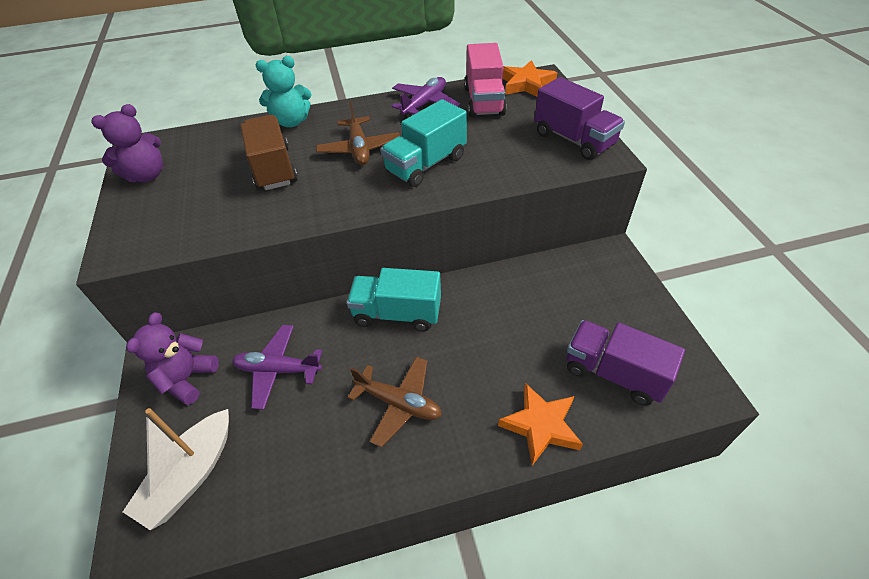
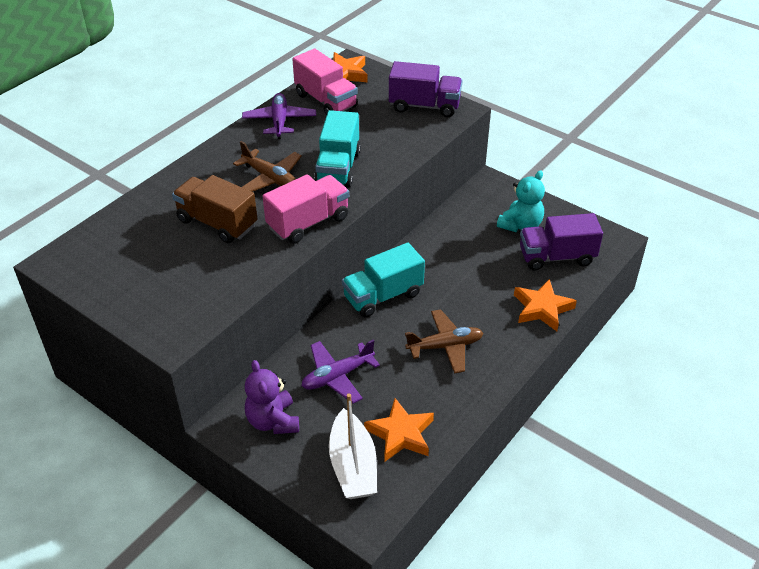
camera: 40 degrees left, 5 degrees down
(147, 175) = (105, 279): purple teddy bear -> none
(262, 473) = (400, 434): none -> orange star
(291, 122) = (179, 181): turquoise teddy bear -> turquoise teddy bear (520, 225)
(341, 203) = (308, 222): none -> pink truck

